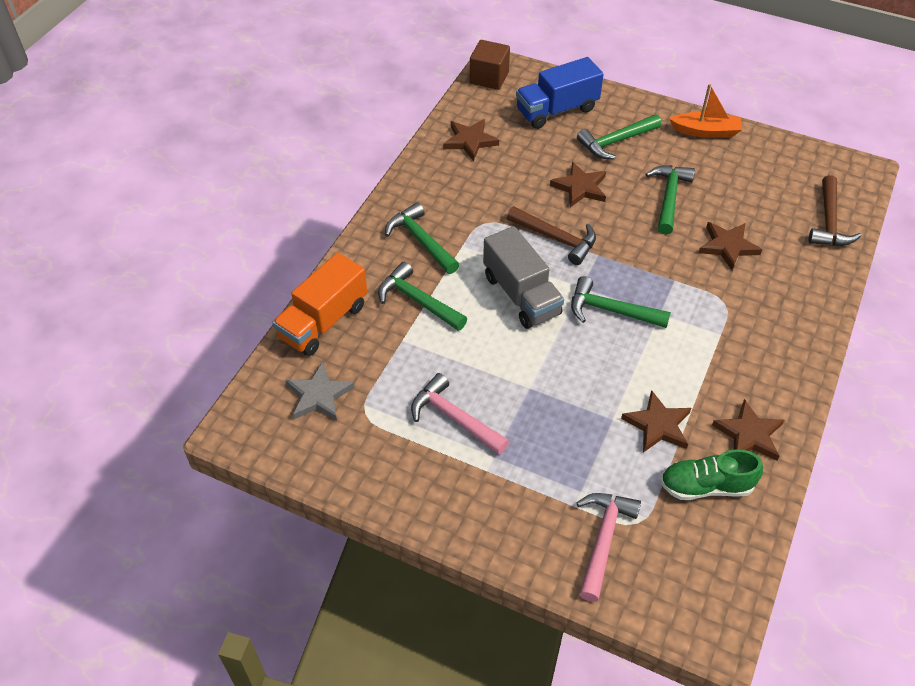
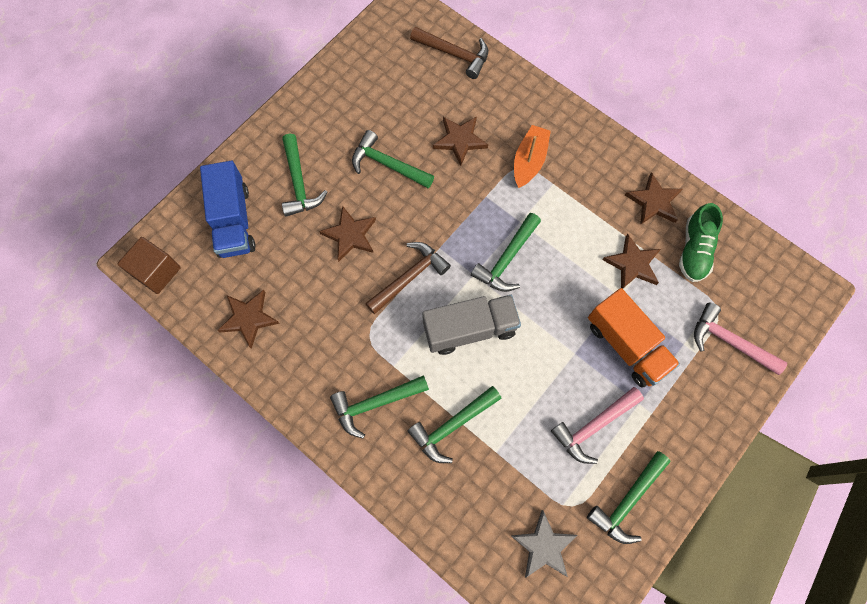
camera: 75 degrees left, 20 degrees up
(323, 321) = (455, 525): orange truck -> orange truck (626, 345)
(383, 462) = (628, 500): none -> green hammer
(706, 131) = (313, 102): orange boat -> orange boat (529, 161)

